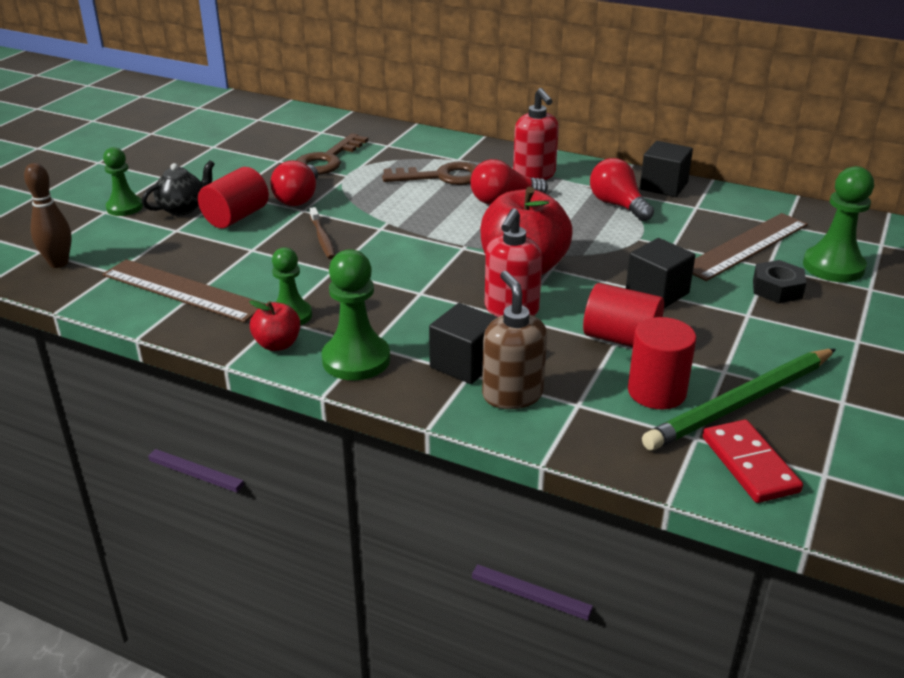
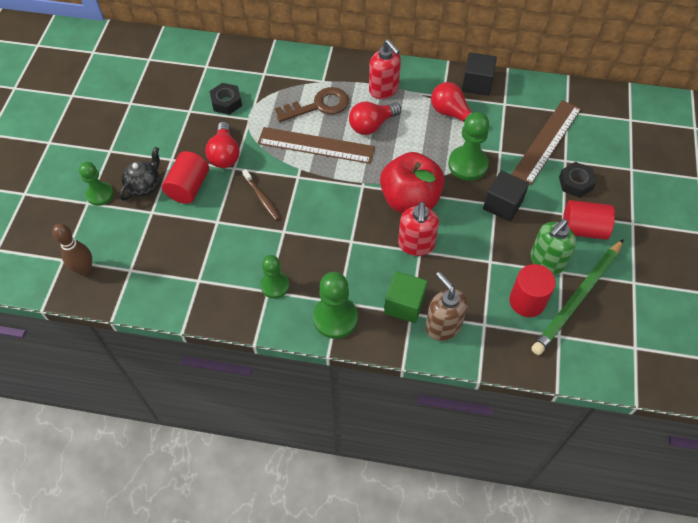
camera: 15 degrees left, 25 degrees up
(182, 290) = (189, 277): brown ruler -> brown ruler (316, 145)
(277, 344) = (278, 316): red apple -> none
(328, 160) = (226, 102): brown key -> black nut
(464, 364) = (404, 305): black cube -> green cube
(621, 338) = (492, 256): red cylinder -> red cylinder (583, 229)
(704, 357) = (546, 261): none -> green soap dispenser
(749, 464) = (593, 350): red domino -> none
(833, 267) = (605, 151): green pawn -> green pawn (468, 164)

